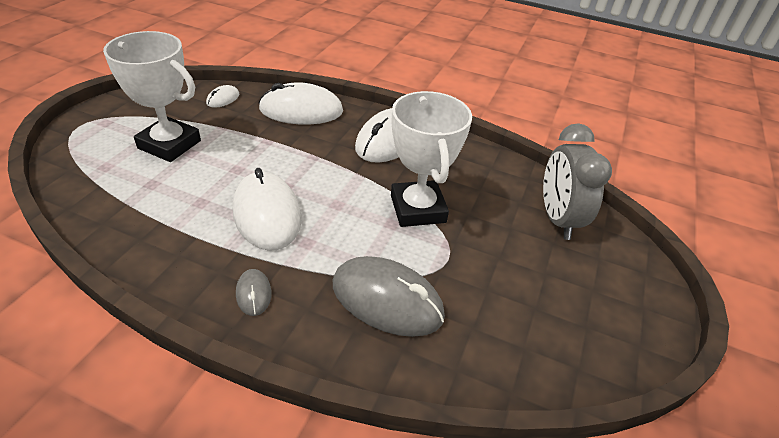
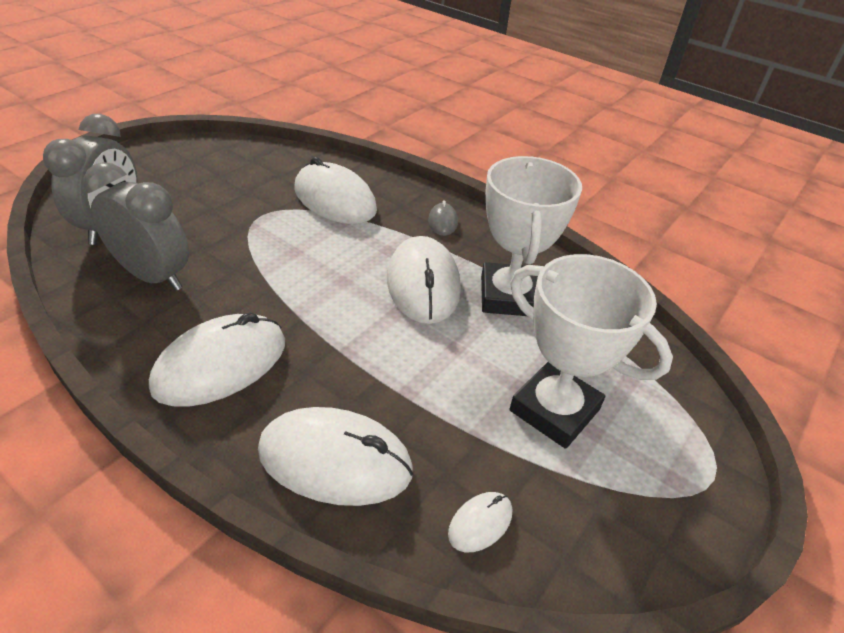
camera: 165 degrees left, 0 degrees up
(387, 300) = (334, 199): grey mouse -> white mouse
(418, 209) = (254, 262): white trophy -> white trophy (509, 296)
(480, 184) = (154, 276): none -> grey clock

